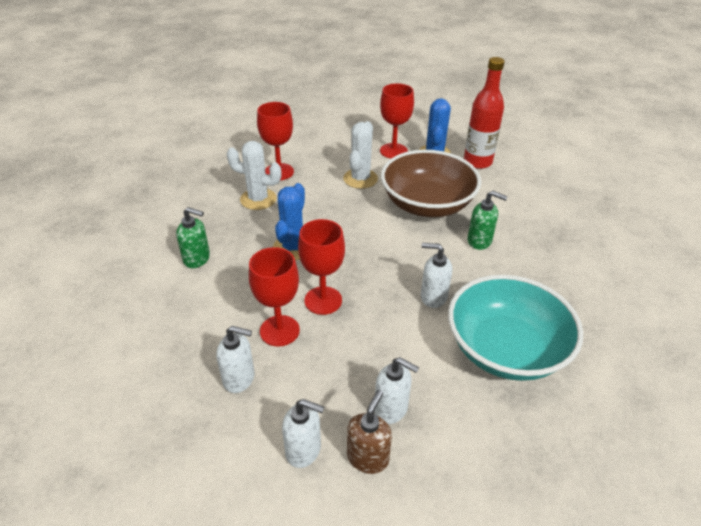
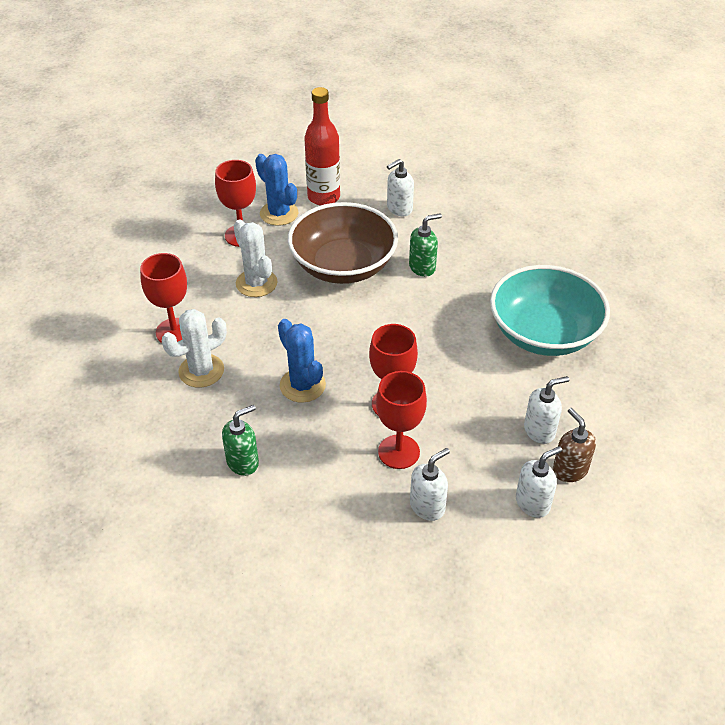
camera: 50 degrees left, 5 degrees up
(433, 297) = (455, 336): white soap dispenser -> white soap dispenser (399, 209)

